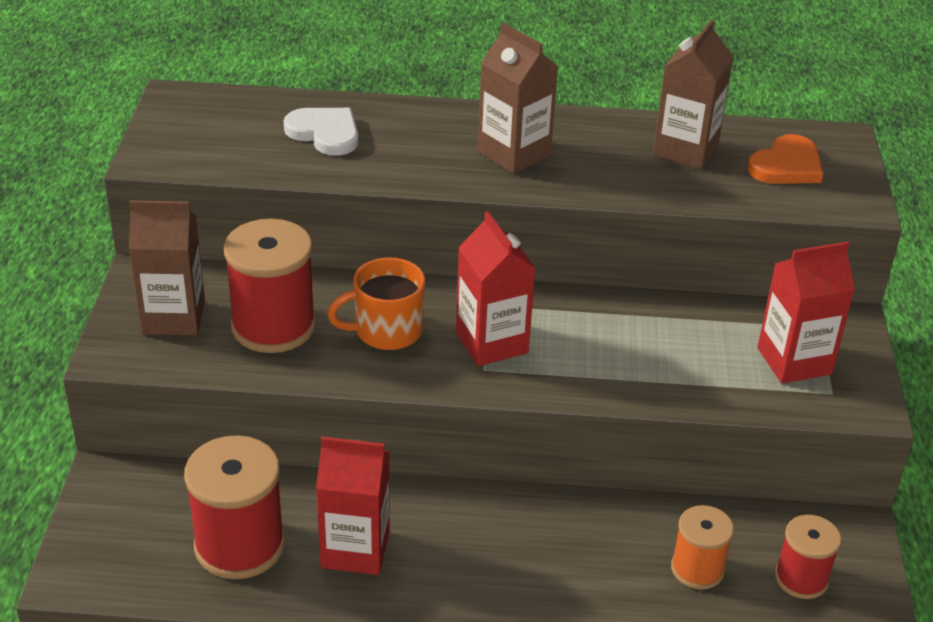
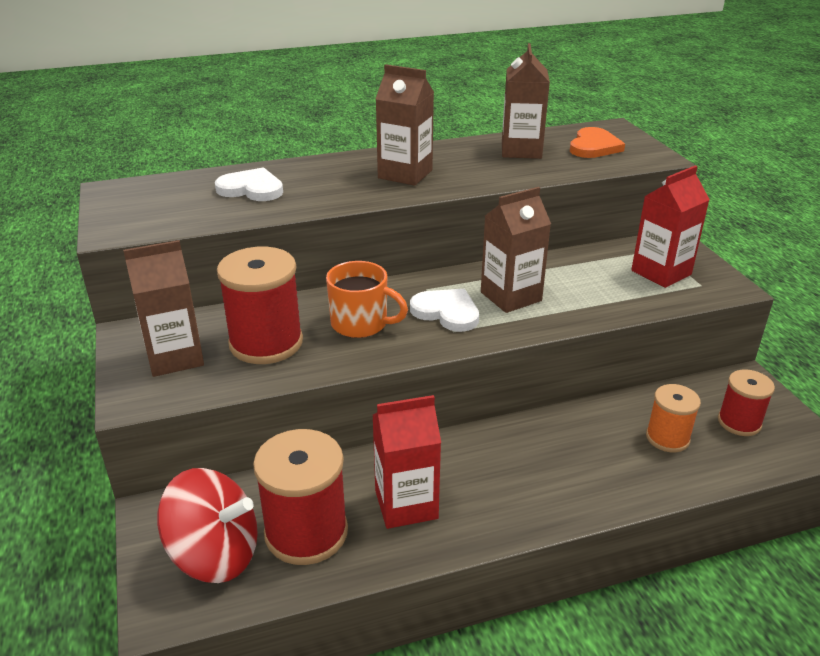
camera: 20 degrees left, 5 degrees down
(143, 538) = (215, 554): none -> red spinning top
(386, 331) = (360, 324): orange mug -> orange mug turned 120 degrees counterclockwise
(491, 343) = (446, 312): red carton -> white heart
(580, 343) = (511, 296): none -> brown carton

